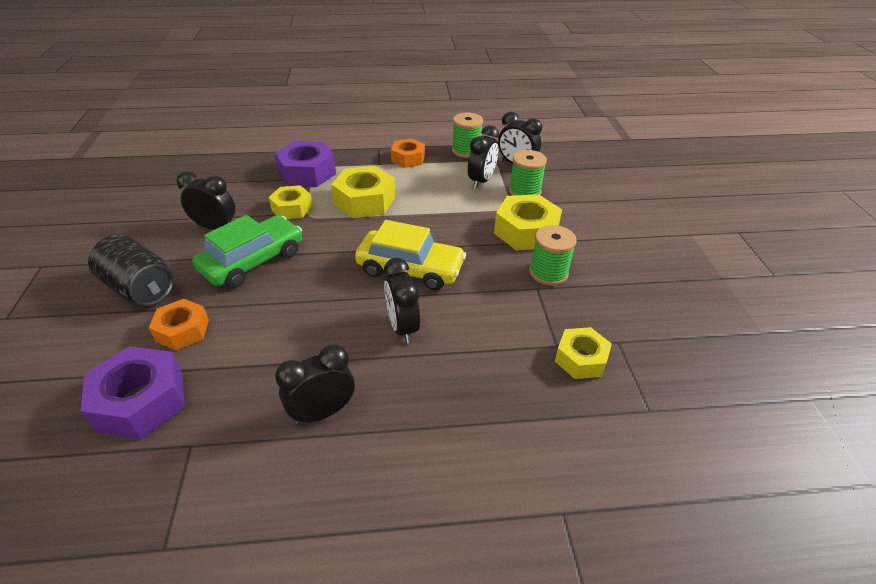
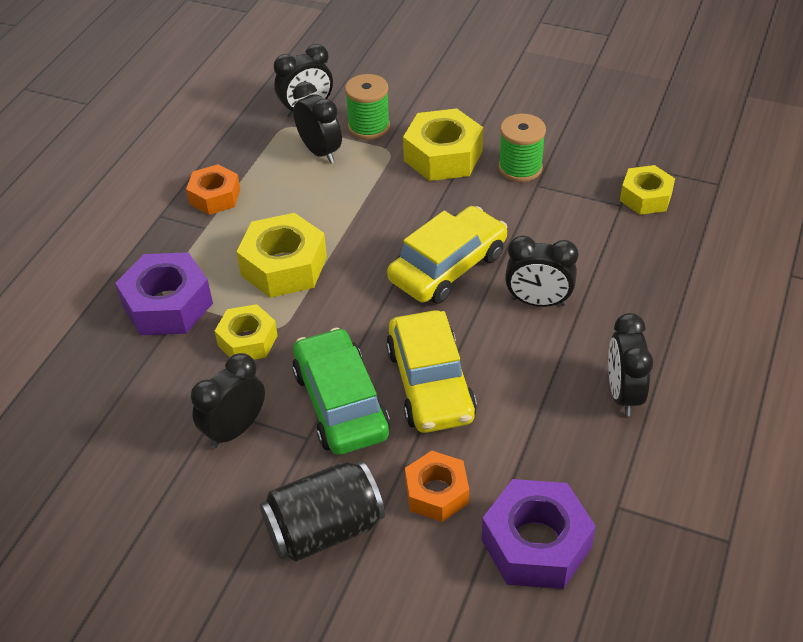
camera: 60 degrees left, 5 degrees up
(287, 296) = (430, 383): none -> yellow car
(466, 151) = (241, 139): green spool -> none

